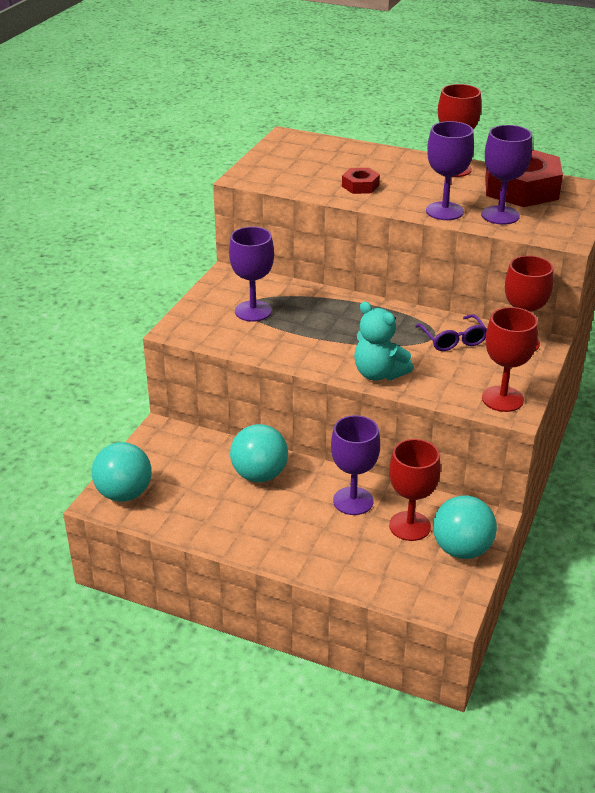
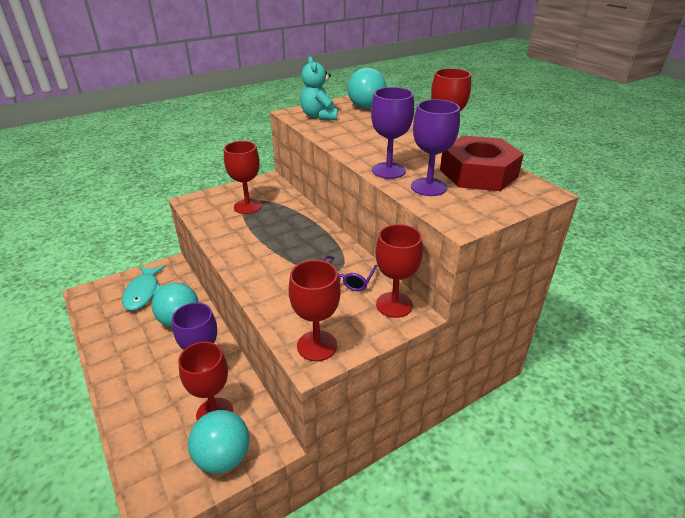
camera: 35 degrees right, 0 degrees up
(124, 494) = (101, 294): turquoise ball -> turquoise ball (366, 107)
(173, 469) = (143, 292): none -> turquoise fish
(253, 311) = (248, 206): purple goblet -> red goblet
(360, 186) = (356, 137): red nut -> none
(378, 374) = (259, 281): turquoise teddy bear -> turquoise teddy bear (319, 116)

